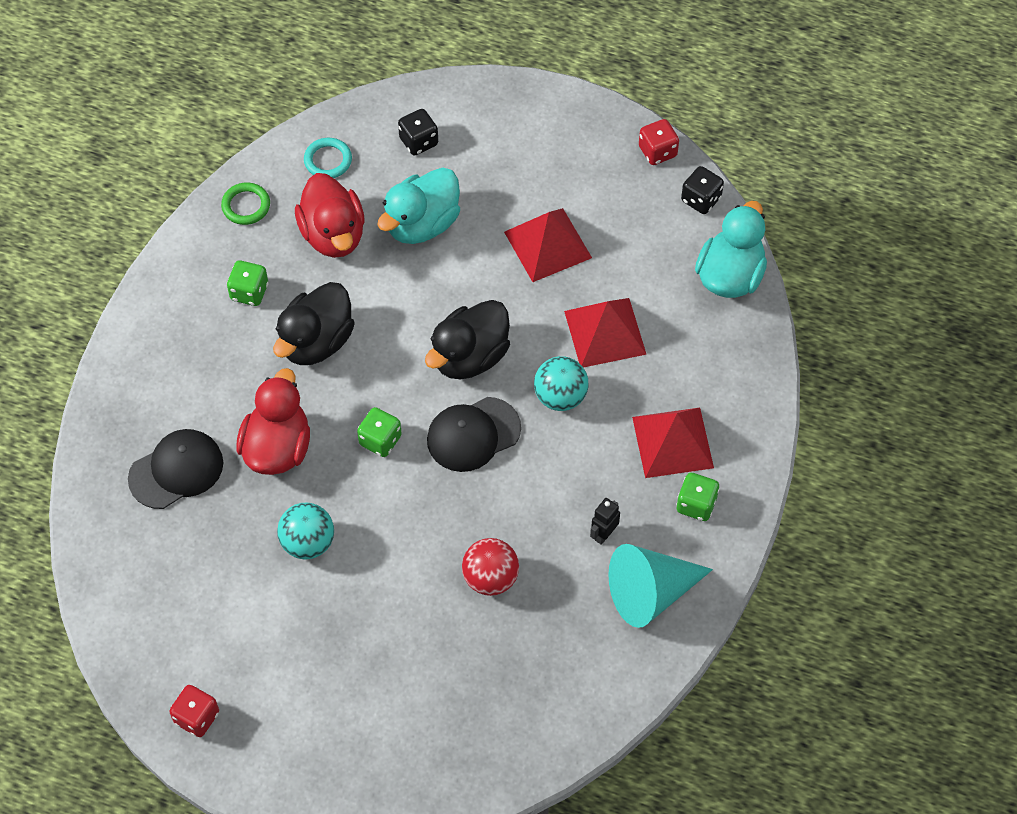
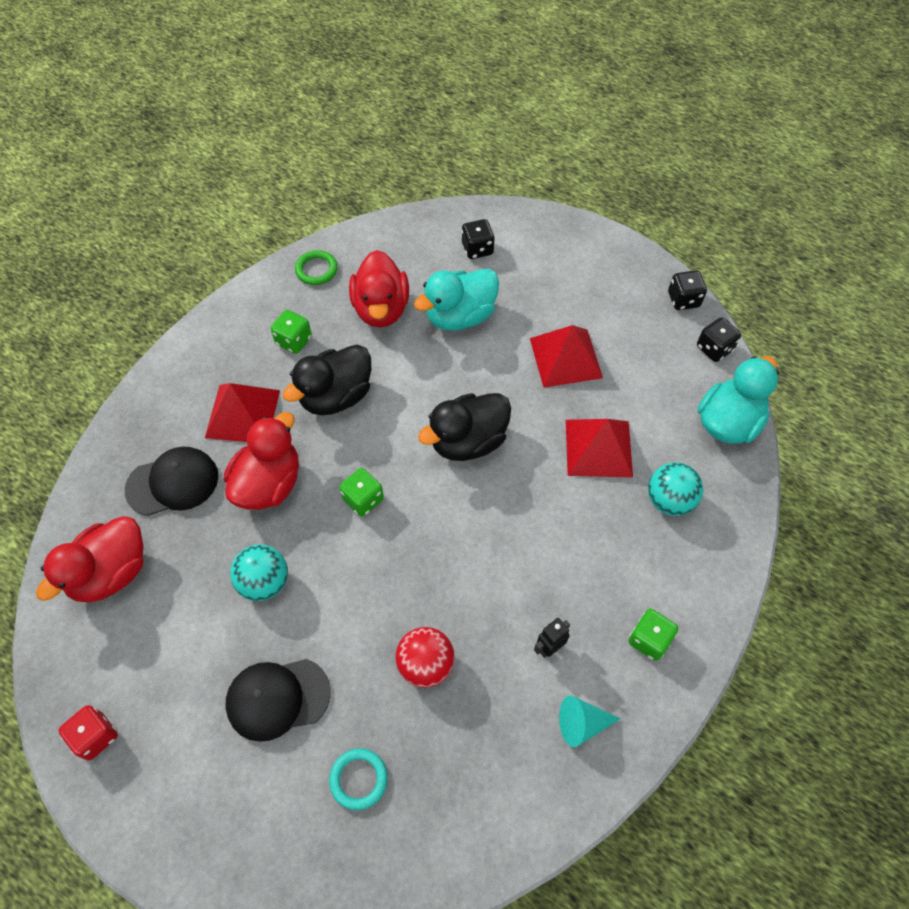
camera: 15 degrees right, 0 degrees up
(149, 571) = (111, 573): none -> red duck
(328, 160) = (396, 248): turquoise ring -> turquoise ring (358, 779)
(473, 434) = (450, 515): black cap -> black cap (277, 698)
(560, 396) = (541, 498): turquoise ball -> turquoise ball (669, 500)
(650, 592) = (582, 723): turquoise cone -> turquoise cone, size x0.56
(657, 151) = (683, 300): red dice -> black dice
(672, 442) = (639, 569): red pyramid -> red pyramid (242, 413)

